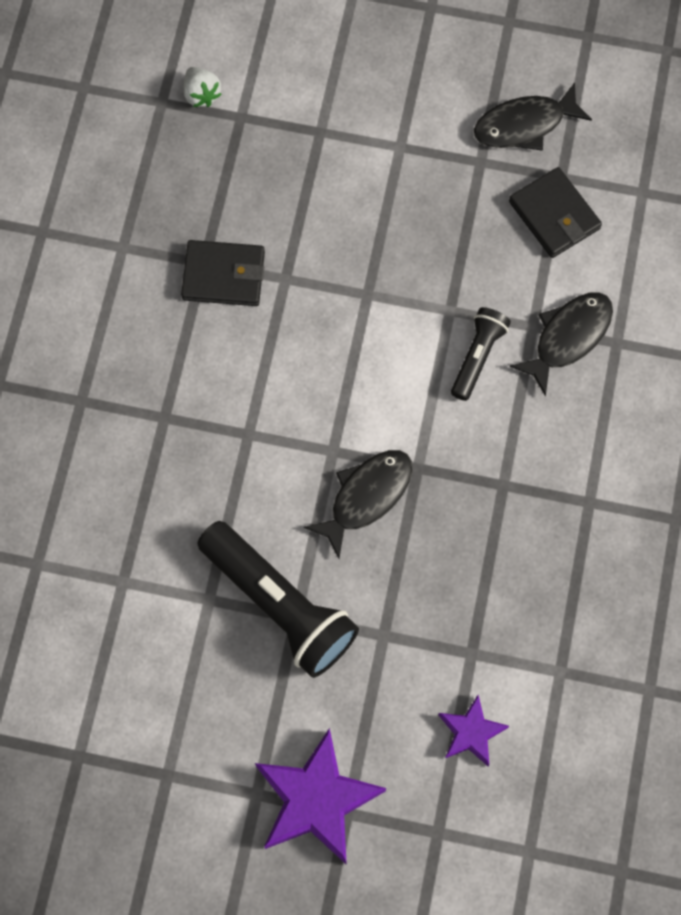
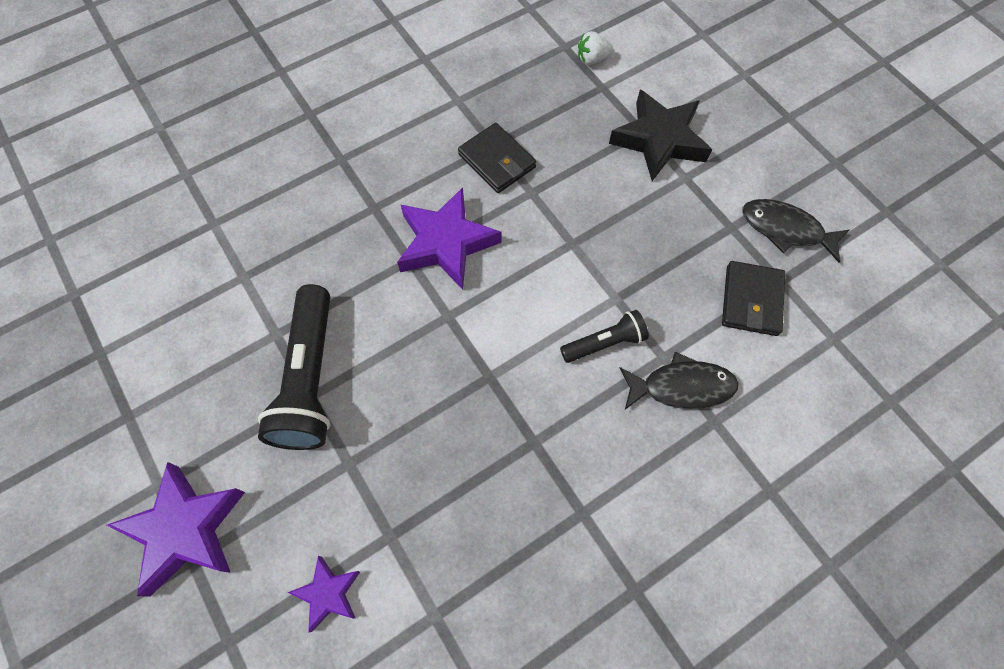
camera: 45 degrees right, 5 degrees down
(201, 94) = (592, 59): white strawberry -> white strawberry turned 60 degrees clockwise
(262, 391) = (446, 243): none -> purple star
(343, 128) = (659, 140): none -> black star
(366, 497) = (437, 364): black fish -> none

